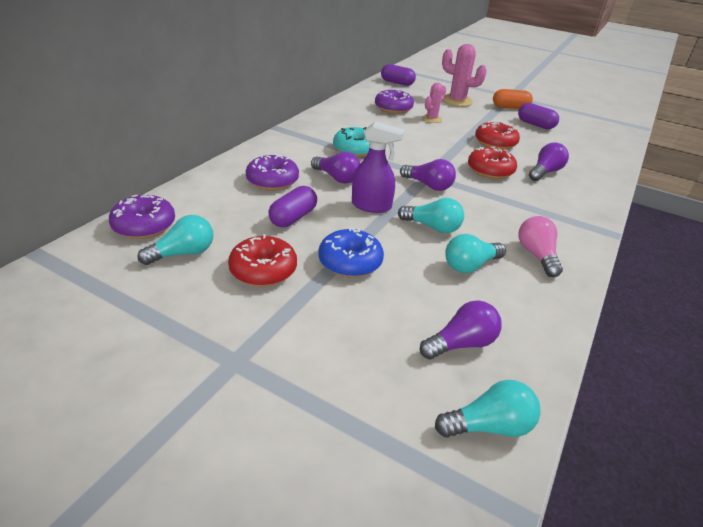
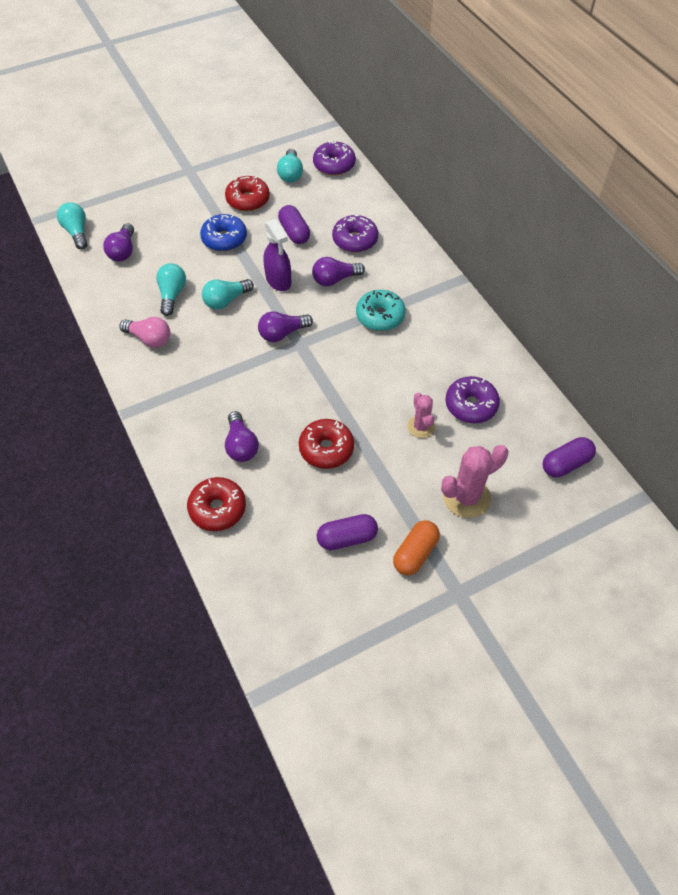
camera: 125 degrees right, 20 degrees up
(371, 206) = (278, 280): purple spray bottle -> purple spray bottle turned 75 degrees counterclockwise
(489, 426) = (77, 232): turquoise light bulb -> turquoise light bulb turned 135 degrees clockwise
(490, 170) = (275, 398): red donut -> red donut (217, 509)

